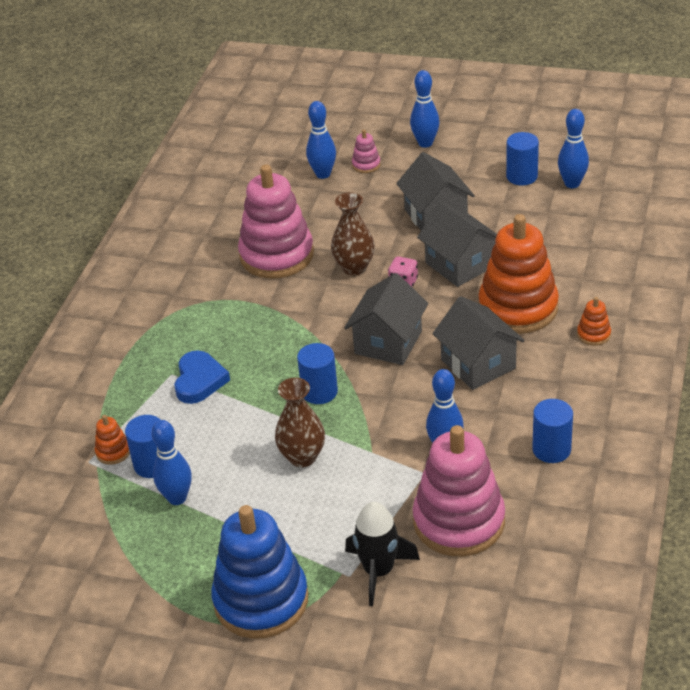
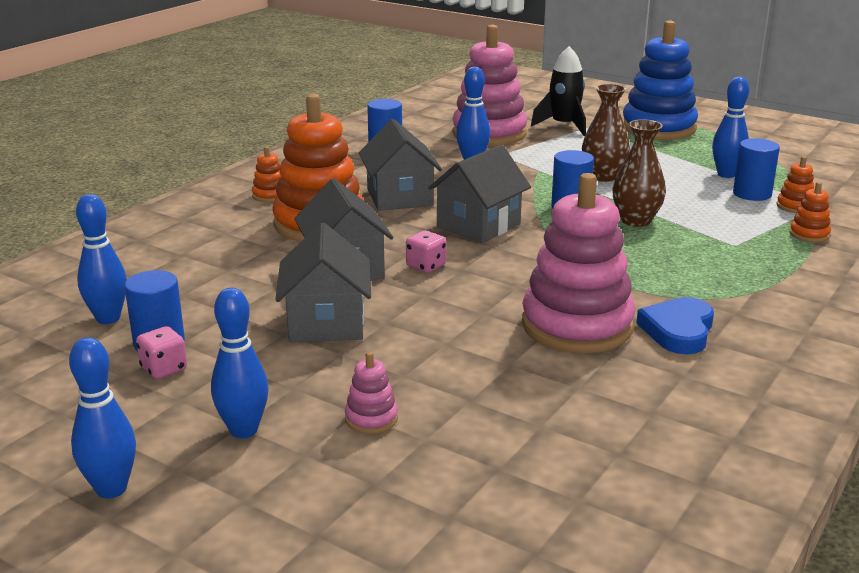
camera: 165 degrees left, 15 degrees down
(107, 407) = (809, 234): none -> orange stacking toy
(199, 380) = (701, 235): blue heart -> blue heart (678, 330)
(323, 174) = (454, 421): blue bowling pin -> blue bowling pin (111, 489)
(354, 267) = (476, 292): brown vase -> brown vase (636, 220)
(500, 162) = (164, 369): none -> pink dice

